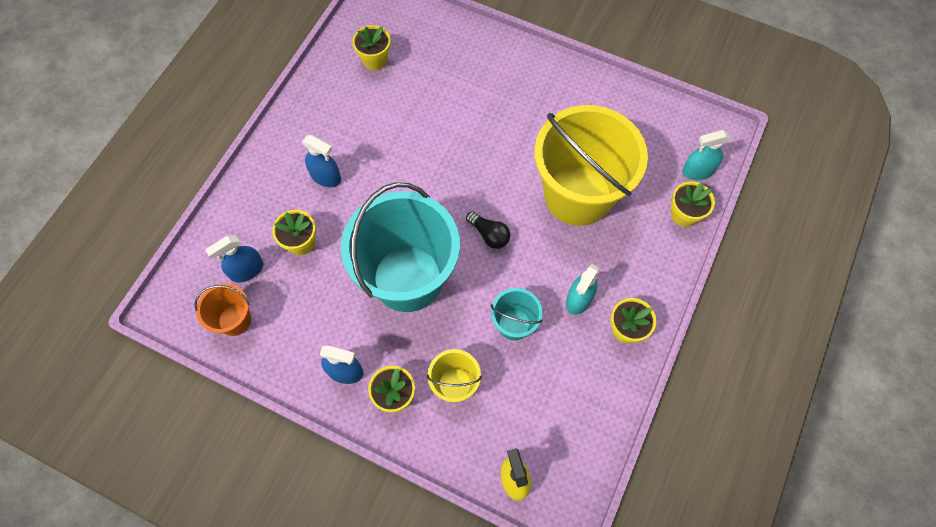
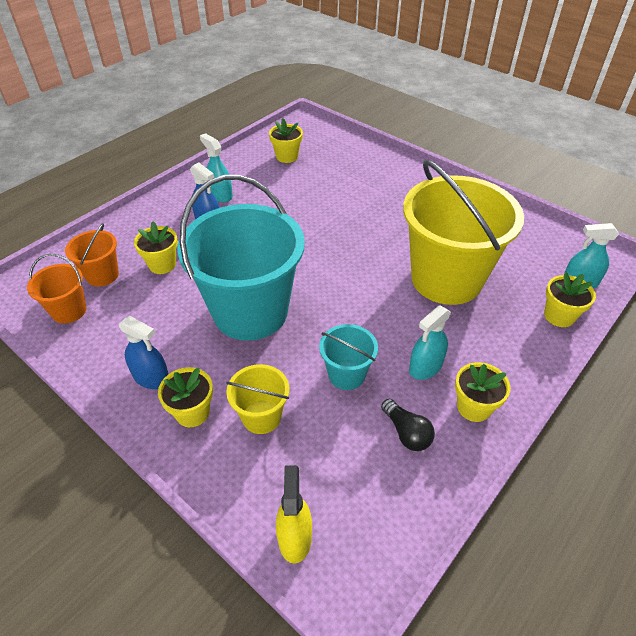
camera: 15 degrees right, 20 degrees down
(247, 270) = (102, 275): blue spray bottle -> orange bucket
(323, 134) = (220, 195): none -> turquoise spray bottle
(489, 235) = (345, 293): black light bulb -> black light bulb (406, 433)

